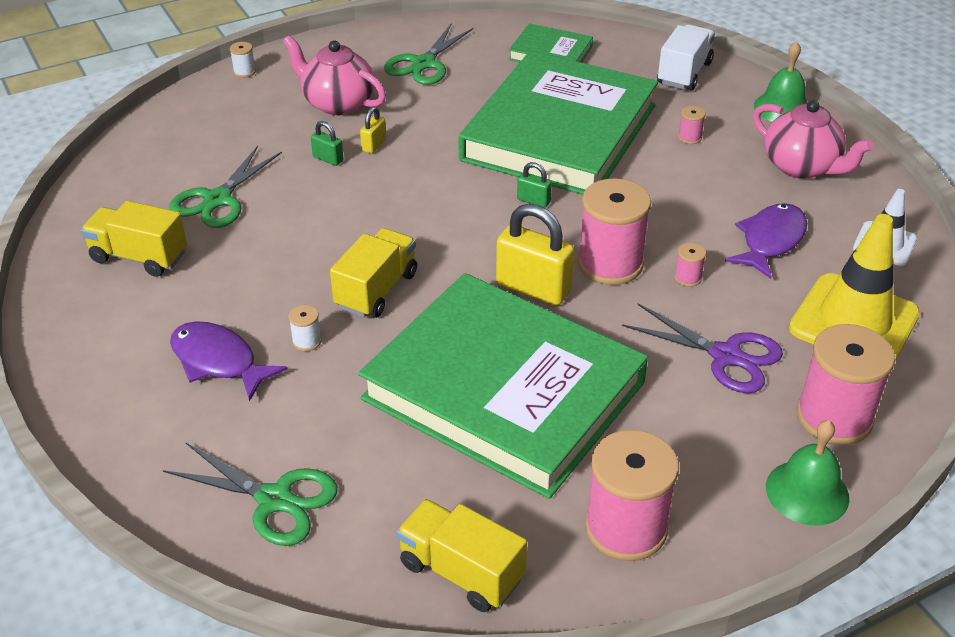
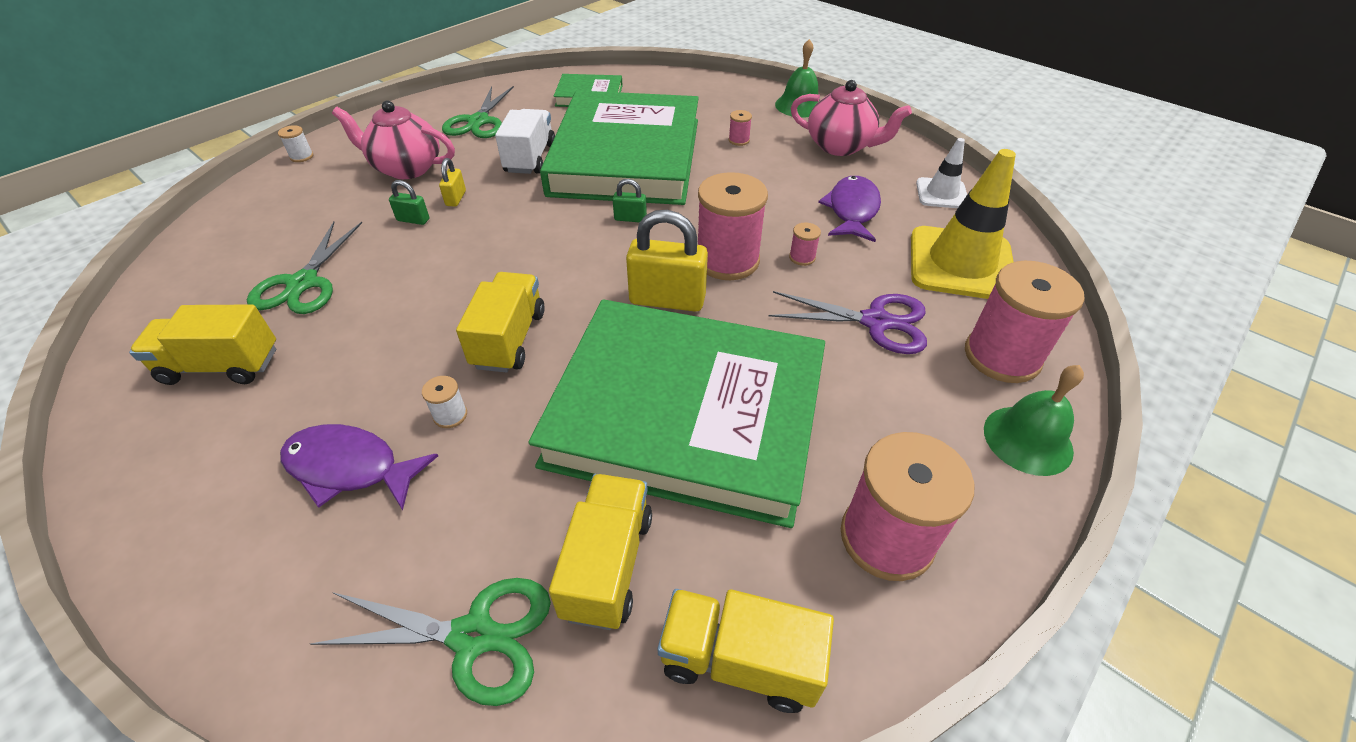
camera: 20 degrees left, 5 degrees up
(389, 482) = (607, 564): none -> yellow truck
(684, 73) = (708, 93): white truck -> white truck (530, 158)

